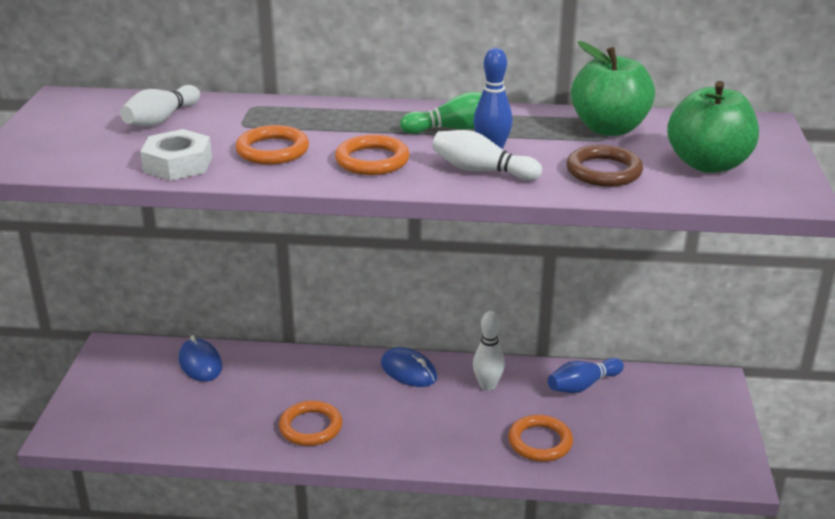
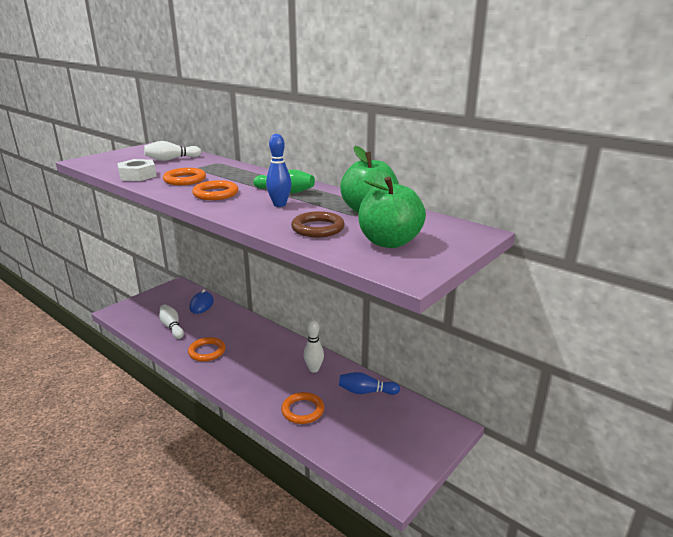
camera: 35 degrees right, 5 degrees down
(408, 371) = (284, 345): blue mouse -> none
(482, 170) = (255, 211): white bowling pin -> white bowling pin (172, 327)

